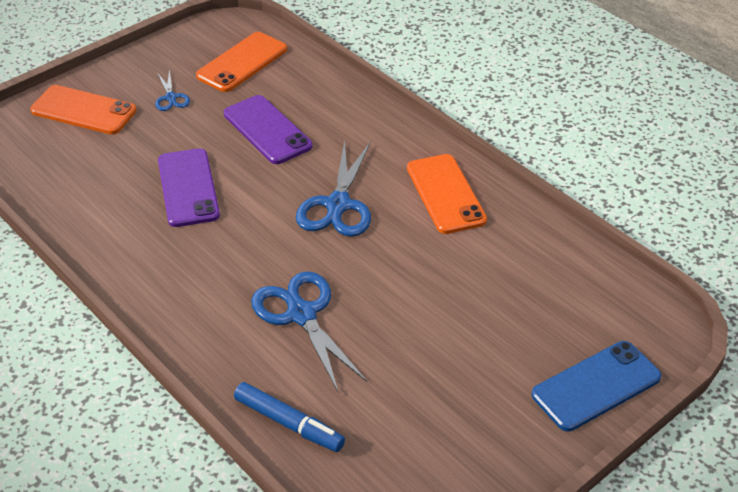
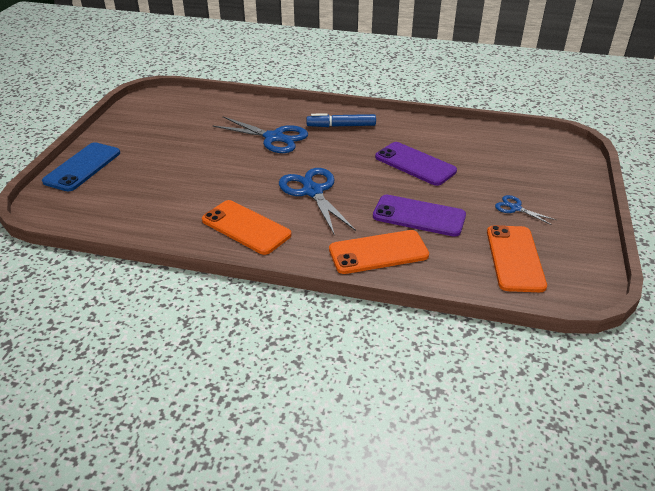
camera: 145 degrees right, 5 degrees down
(83, 111) = (550, 176): orange phone -> orange phone (378, 252)
(289, 423) = (237, 105): blue marker -> blue marker (341, 126)

